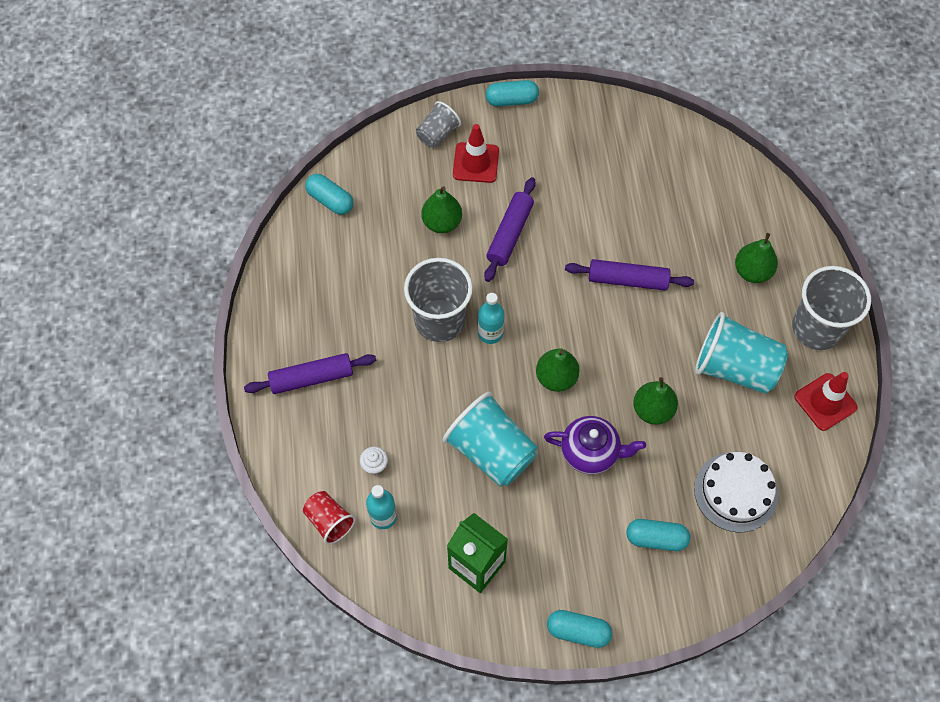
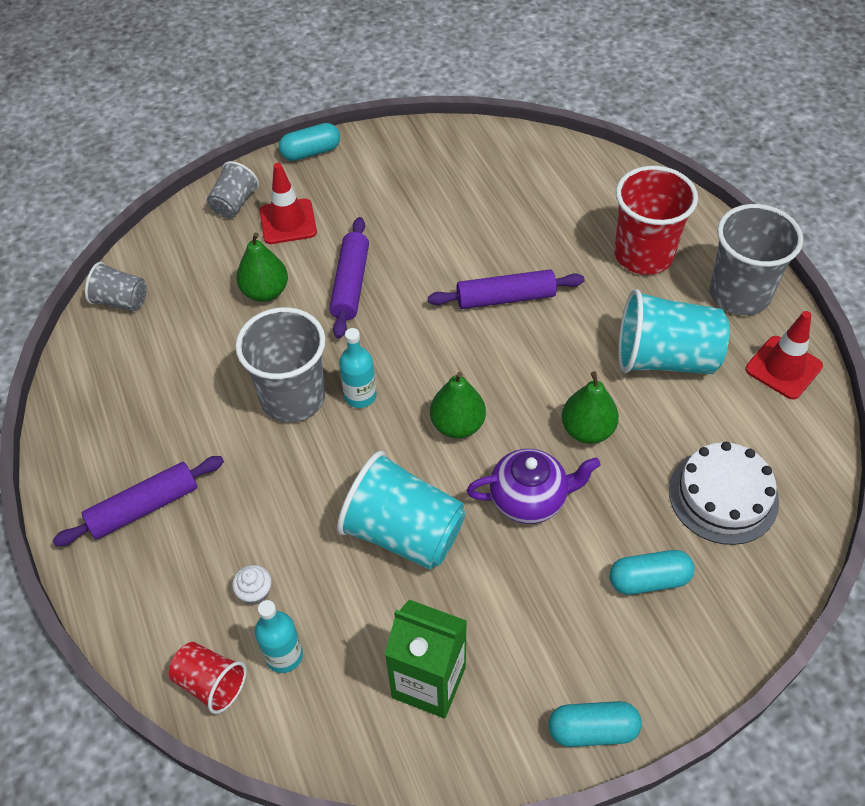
camera: 15 degrees left, 10 degrees down
(330, 200) = (121, 301): turquoise capsule -> grey cup
(752, 271) = (643, 255): green pear -> red cup

